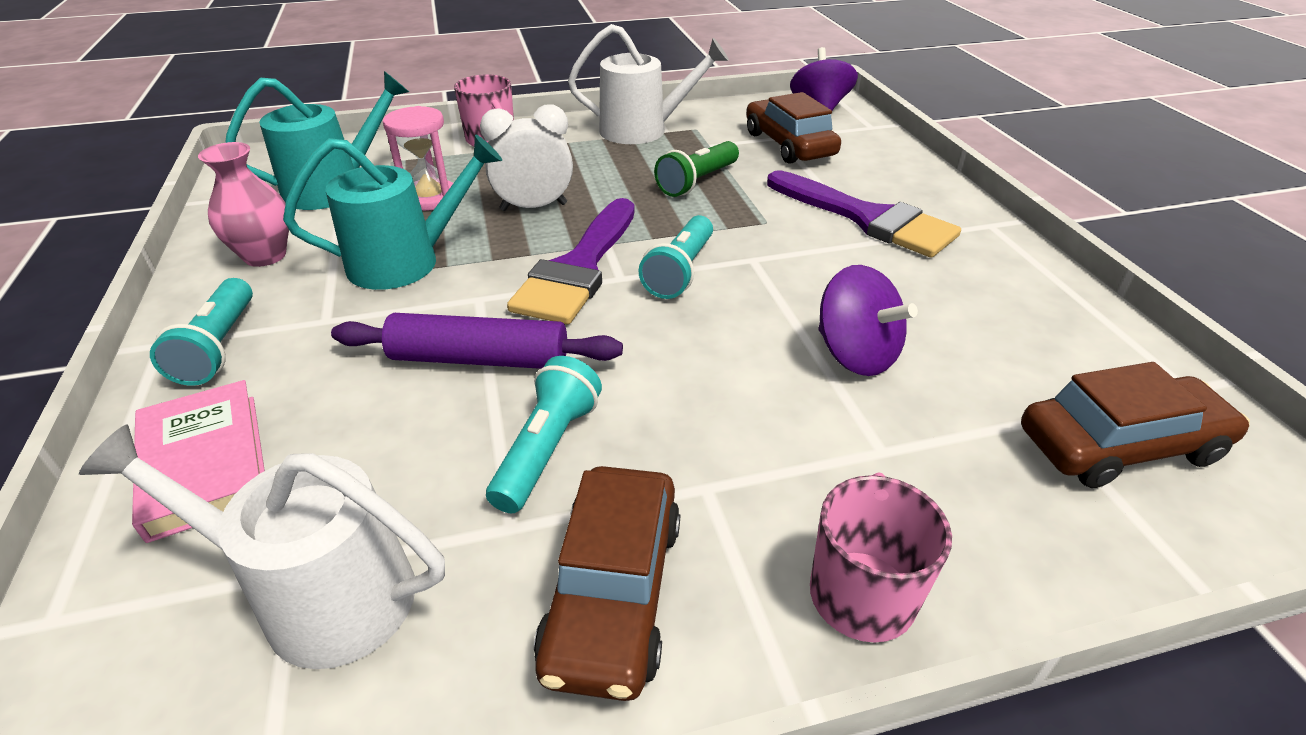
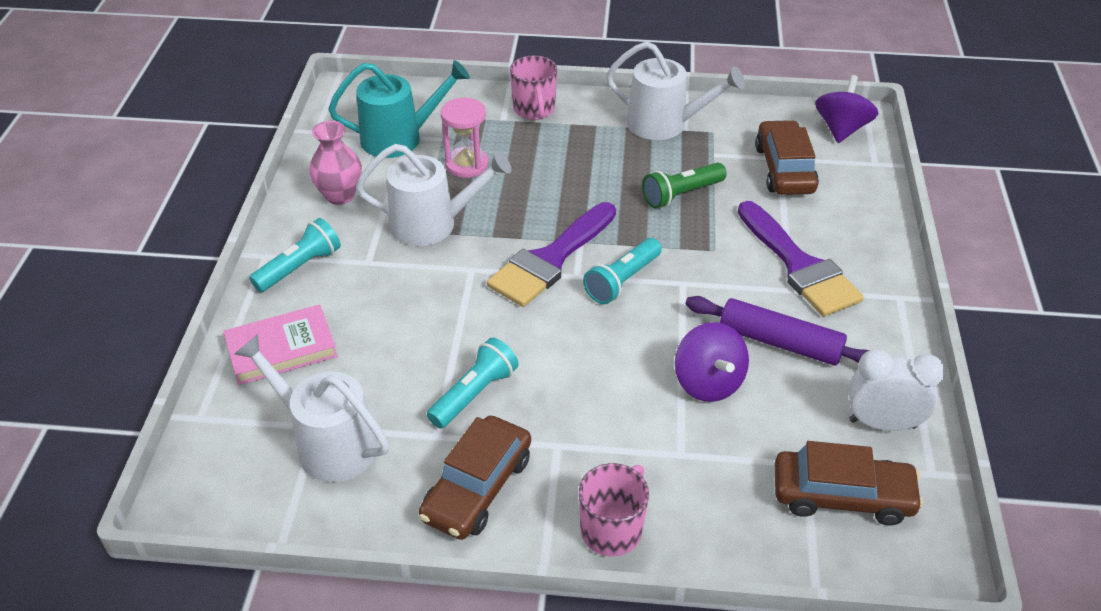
camera: 20 degrees right, 5 degrees up
(205, 464) = (281, 349): pink book -> pink book turned 75 degrees clockwise
(219, 347) = (300, 267): turquoise flashlight -> turquoise flashlight turned 150 degrees counterclockwise
(406, 261) = (432, 224): turquoise watering can -> white watering can
(479, 358) = (456, 318): purple rolling pin -> purple rolling pin (780, 342)
(534, 207) = (540, 192): white clock -> white clock (882, 424)

